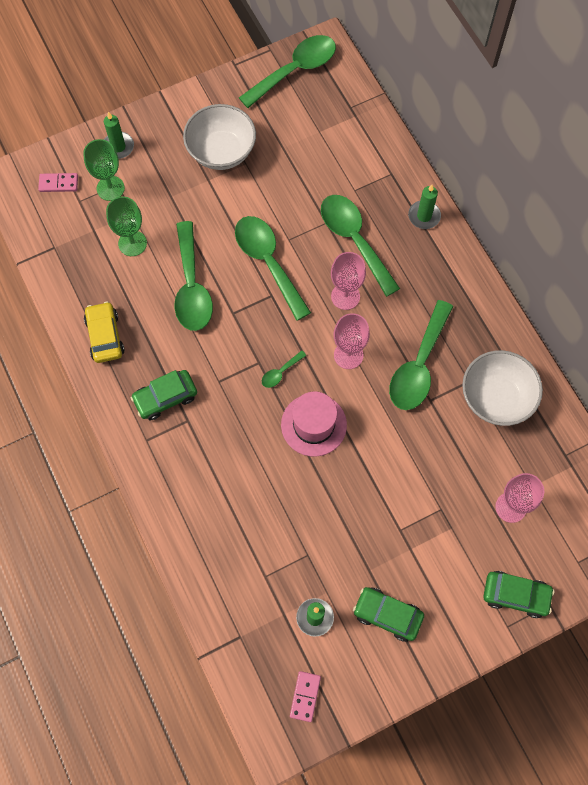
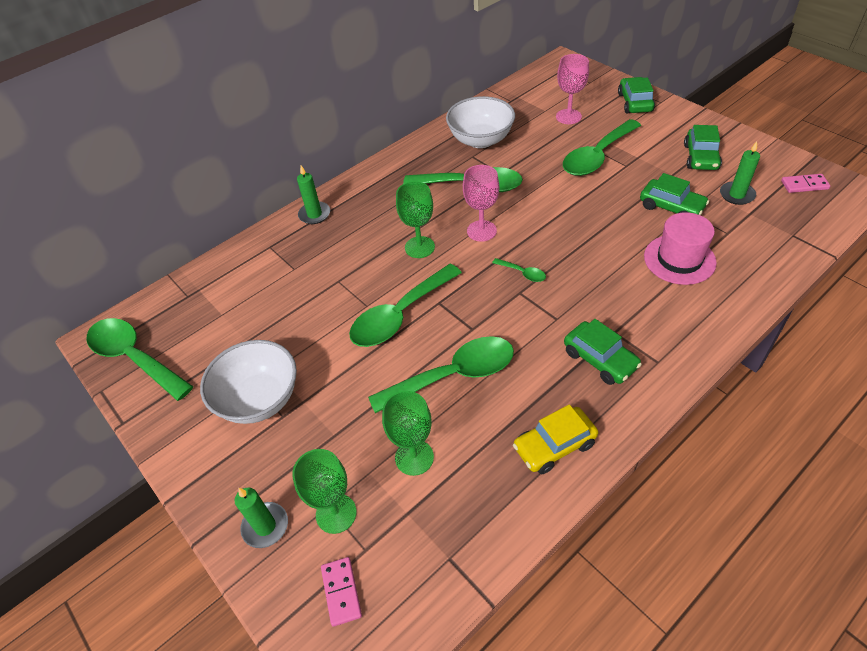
camera: 100 degrees left, 20 degrees down
(313, 425) = (564, 237): pink hat -> pink hat (679, 259)
(320, 543) = (671, 207): none -> green car
(345, 296) = (419, 247): pink goblet -> green goblet
(354, 240) = (354, 255): green spoon -> green spoon (597, 156)

